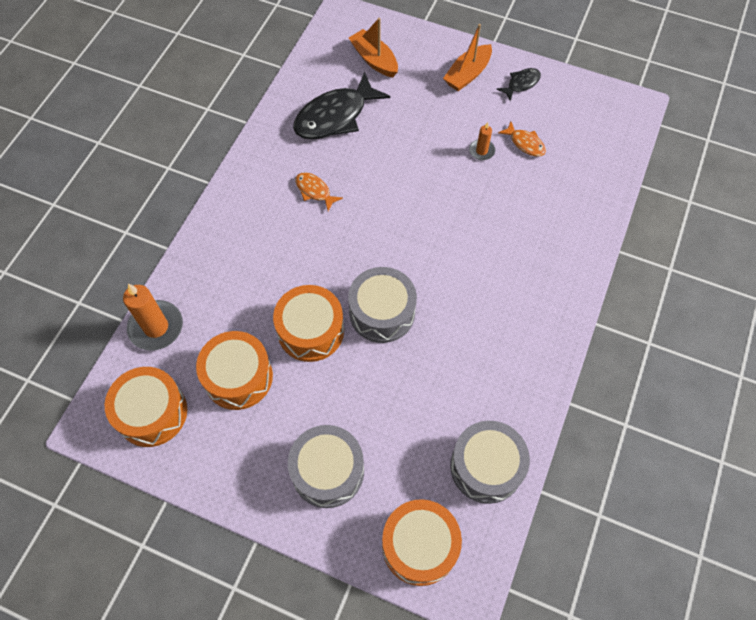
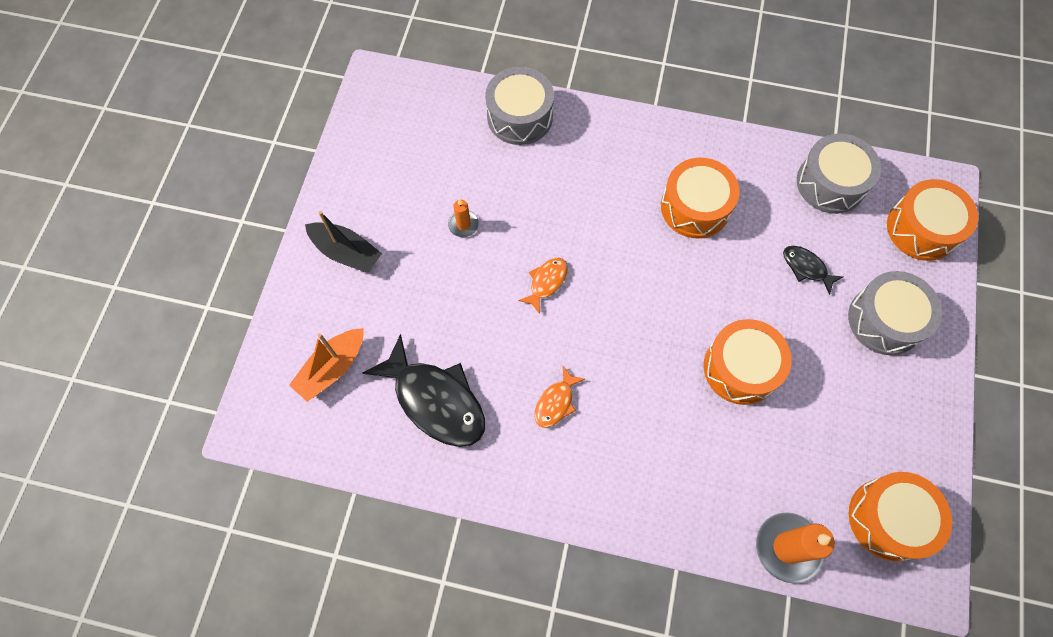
camera: 100 degrees left, 5 degrees up
(238, 377) = (817, 433): orange drum -> orange drum (695, 207)
(382, 312) = (698, 298): grey drum -> grey drum (520, 116)
(467, 74) = (346, 252): orange boat -> black boat
(521, 84) = (355, 192): black fish -> black fish (806, 268)
(525, 143) = (445, 181): orange fish -> orange fish (546, 282)

